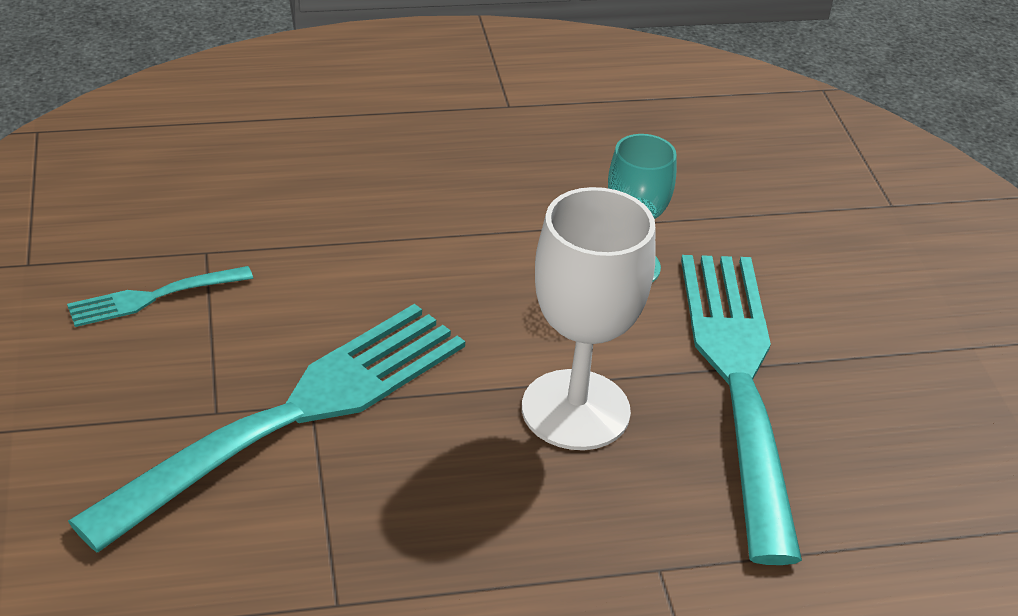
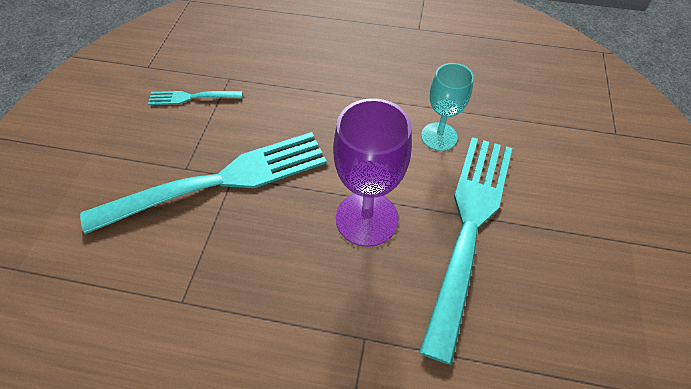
camera: 25 degrees right, 15 degrees up
(575, 410) = (367, 218): white goblet -> purple goblet

